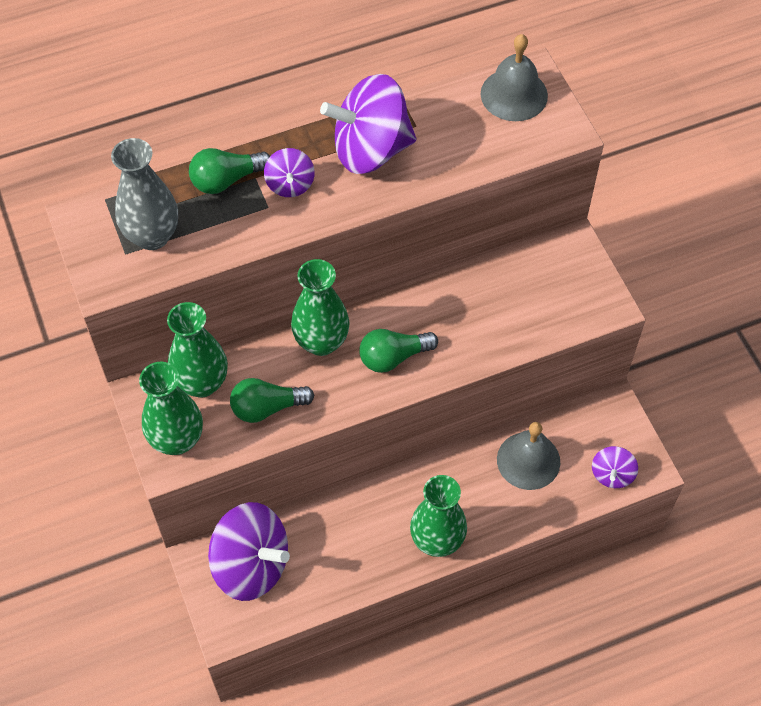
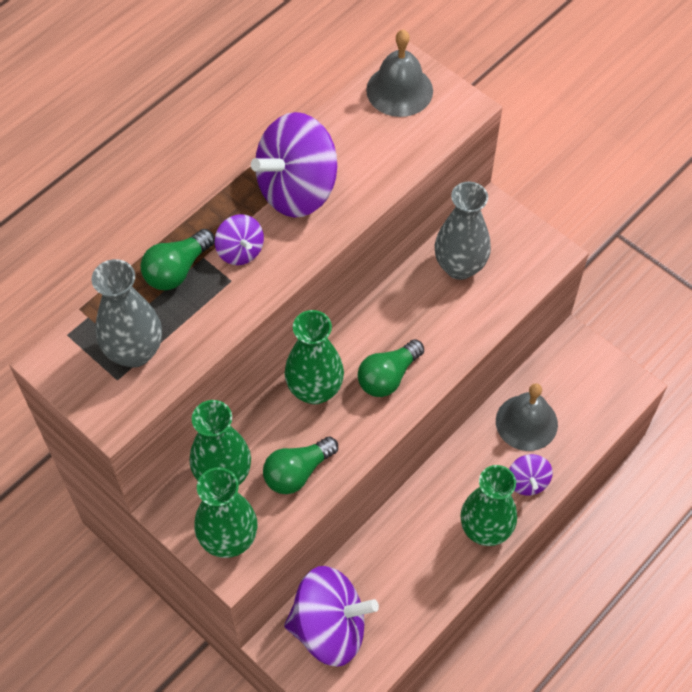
camera: 25 degrees left, 0 degrees up
(514, 284) = (459, 266): none -> grey vase
(612, 474) = (604, 404): purple spinning top -> purple spinning top (527, 482)

